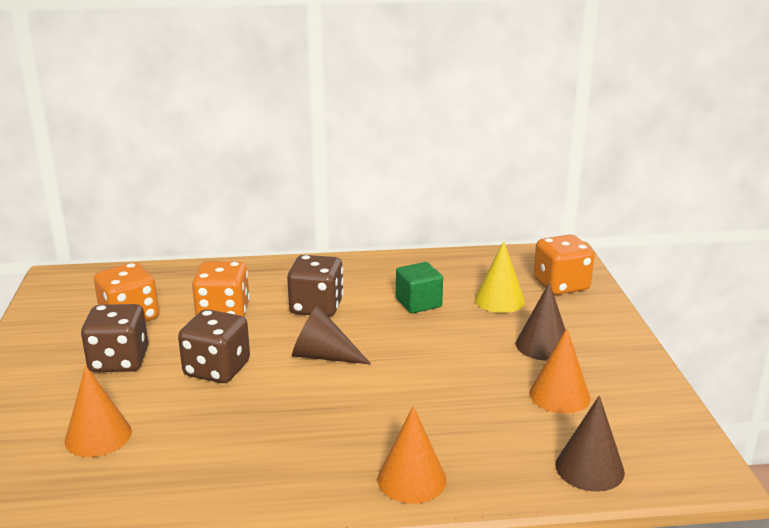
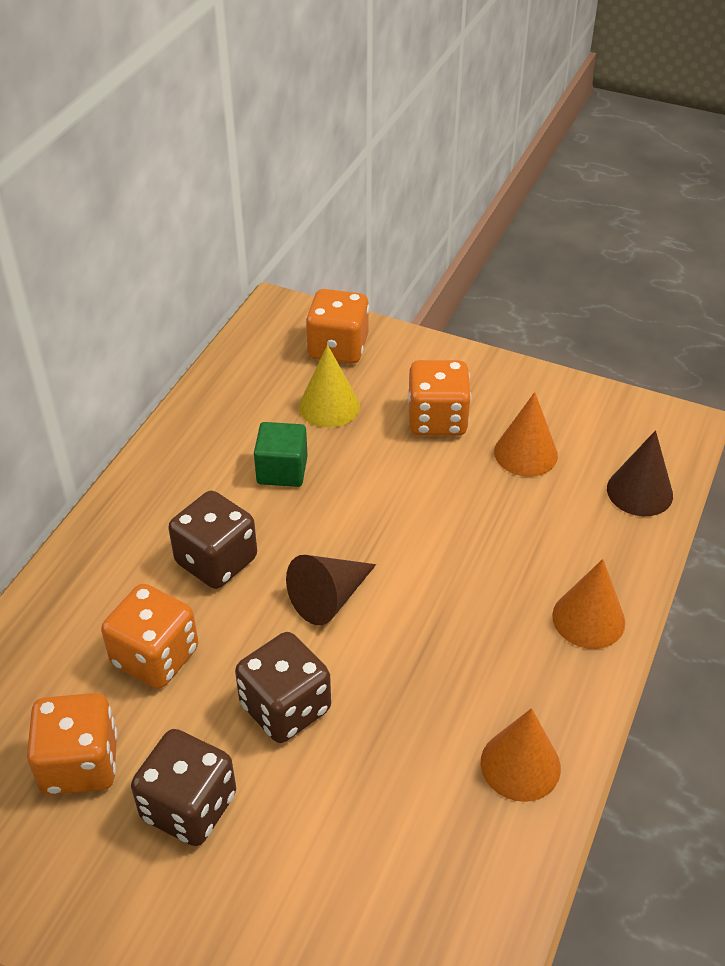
camera: 60 degrees left, 20 degrees up
(98, 436) = (349, 874): orange cone -> orange cone (520, 765)
(543, 345) = (437, 420): brown cone -> orange dice

